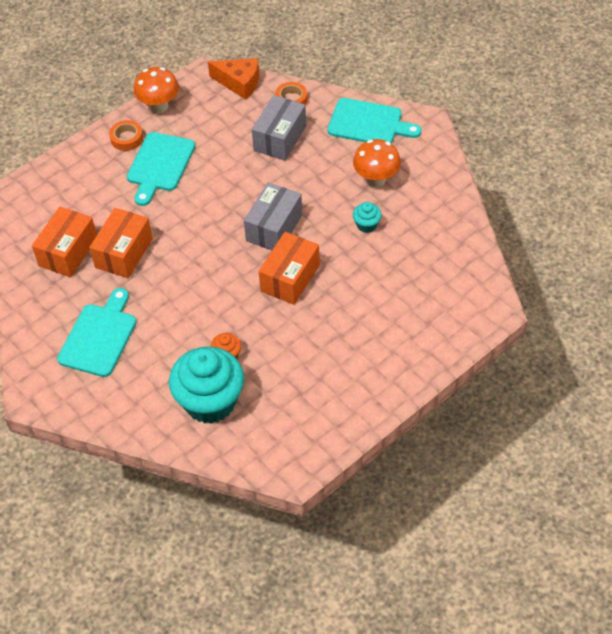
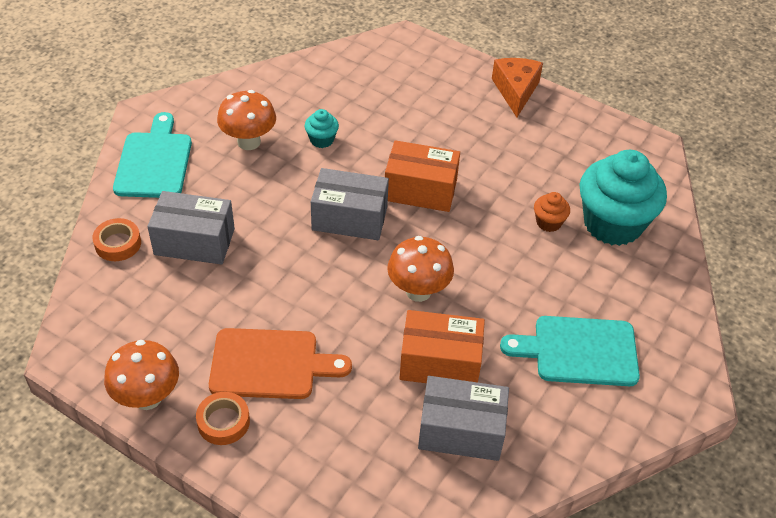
camera: 110 degrees left, 5 degrees down
(68, 252) = (461, 431): orange box -> grey box
(159, 165) = (270, 364): turquoise cutting board -> orange cutting board
(189, 254) = (418, 291): none -> orange mushroom
(239, 83) = (87, 308): orange cheese -> orange cheese (516, 91)

